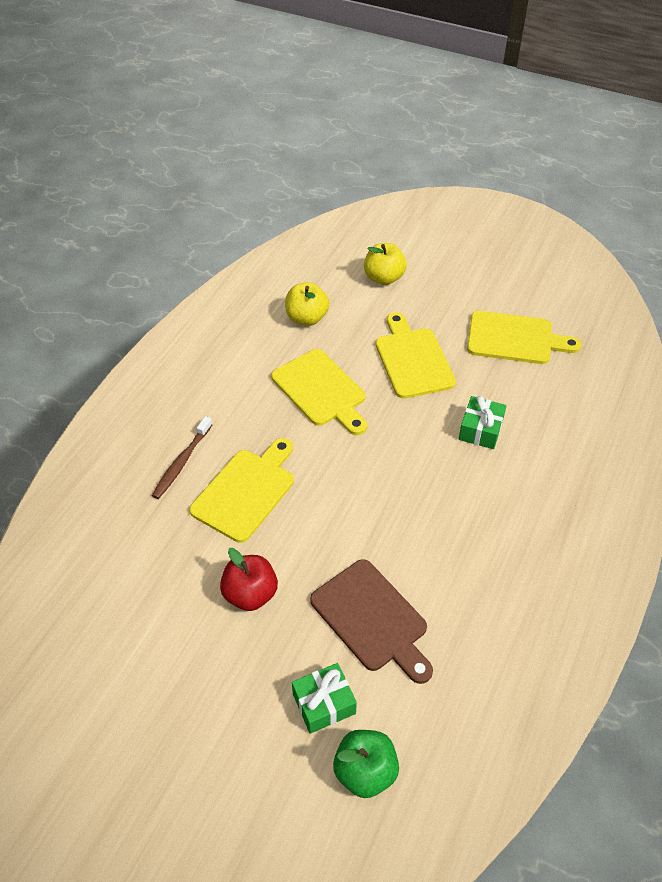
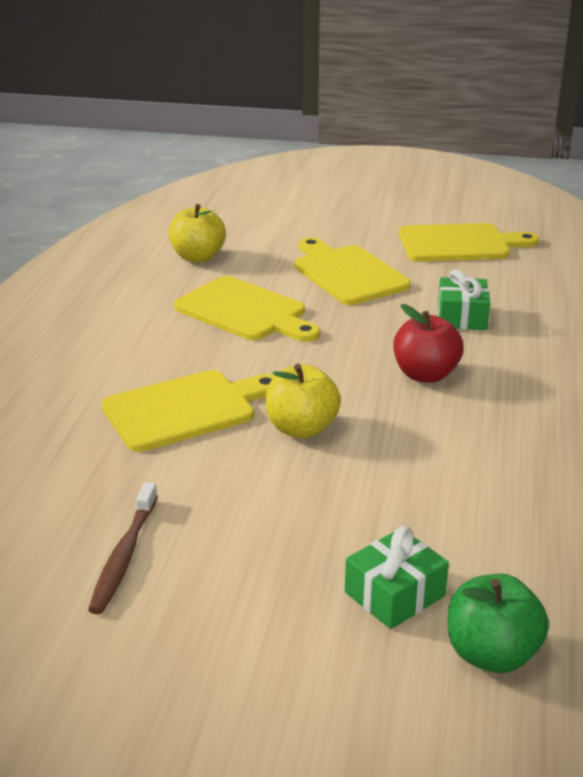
camera: 15 degrees left, 20 degrees down
(182, 462) = (83, 396): brown toothbrush -> brown toothbrush (124, 556)
(246, 491) = (185, 409): yellow cutting board -> yellow cutting board turned 45 degrees clockwise
(250, 594) = (236, 503): red apple -> red apple (425, 375)
(372, 619) = (417, 499): brown cutting board -> none
(384, 278) = (278, 217): yellow apple -> yellow apple (301, 428)

